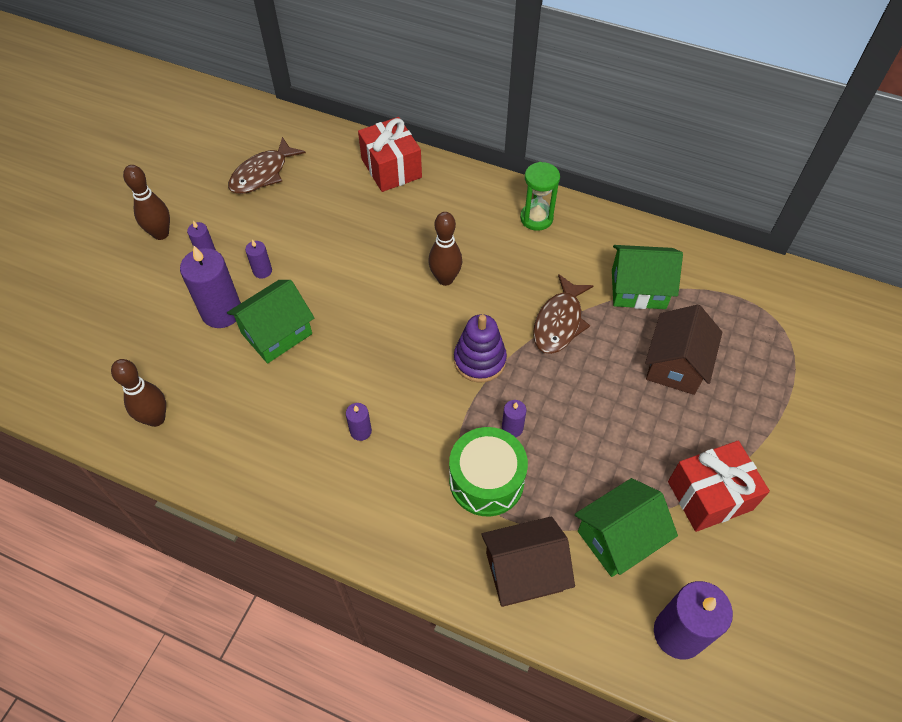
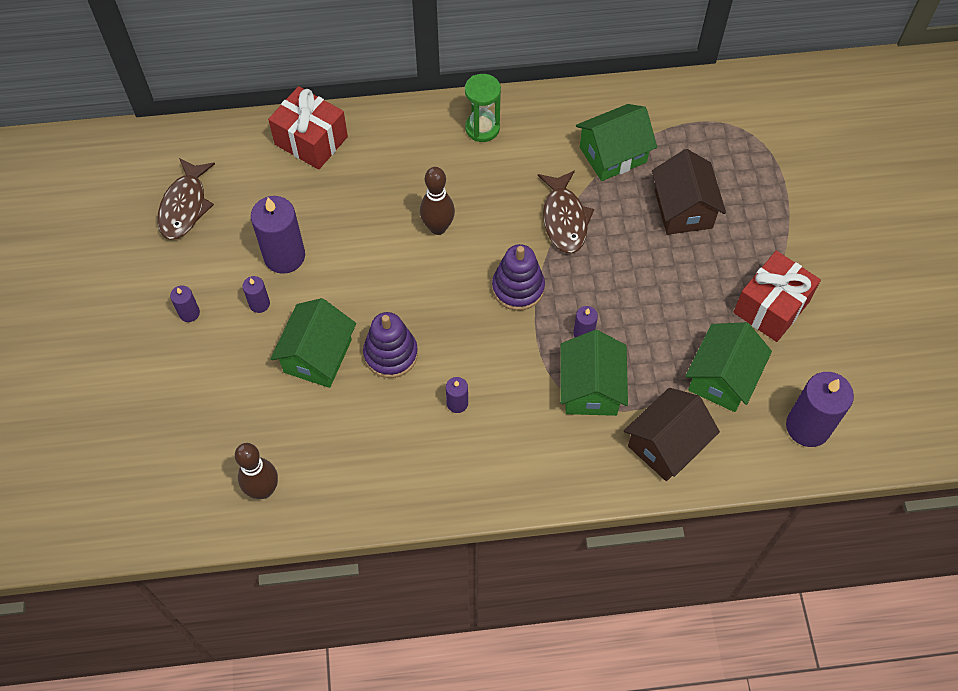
camera: 30 degrees left, 5 degrees up
(161, 234) = (127, 317): brown bowling pin -> none
(222, 312) = (249, 362): purple candle -> purple candle (284, 256)
(335, 361) = (391, 354): none -> purple stacking toy
(486, 480) = (590, 388): green drum -> green house

